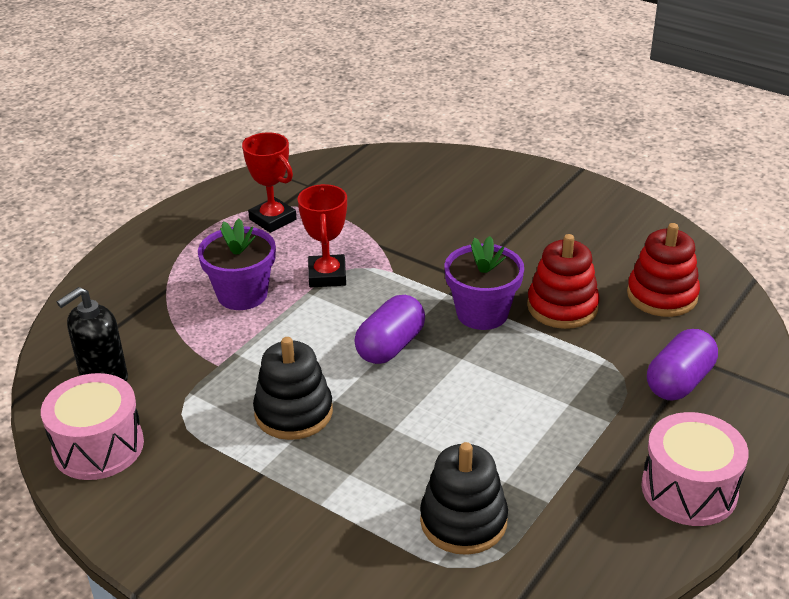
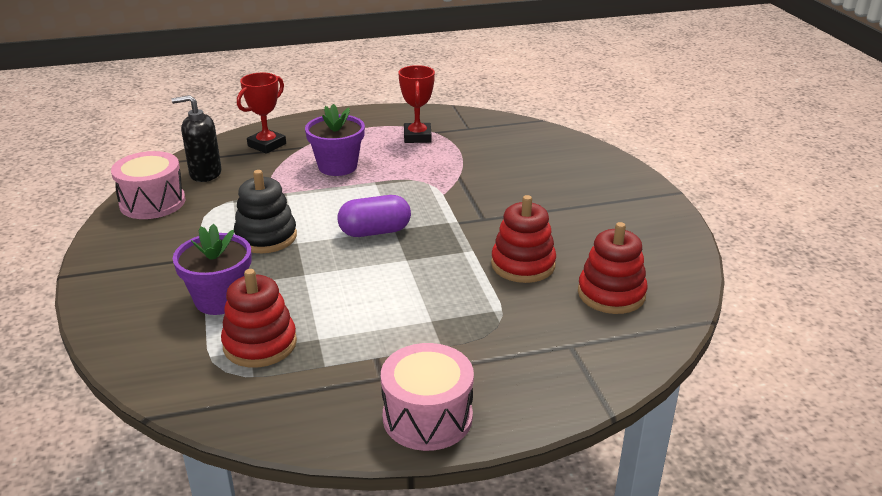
camera: 40 degrees right, 5 degrees down
(327, 276) = (400, 178): red trophy -> red trophy (267, 145)
(463, 521) = (260, 344): black stacking toy -> red stacking toy
(482, 313) = (461, 242): purple flower pot -> purple flower pot (220, 300)
(679, 382) = (533, 351): purple capsule -> none

